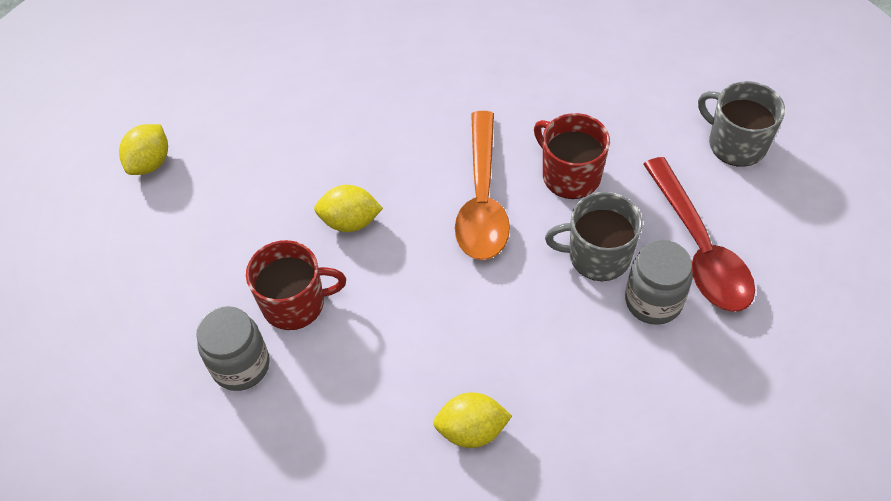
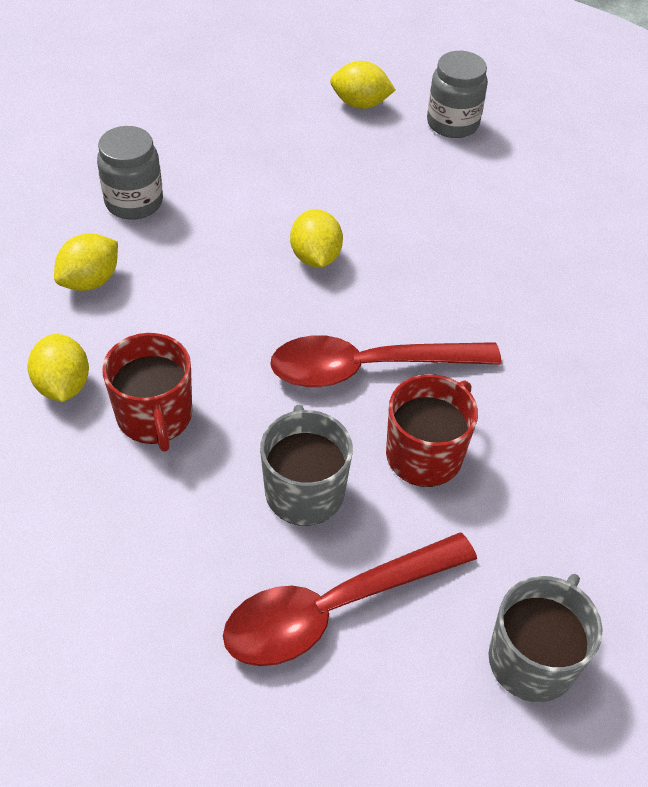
camera: 75 degrees right, 5 degrees down
(295, 303) = (207, 229): red mug -> red mug (155, 416)
(343, 407) = (90, 281): none -> yellow lemon
(482, 199) = (369, 368): orange spoon -> red spoon
(653, 301) = (243, 554): grey jar -> grey jar (452, 123)

